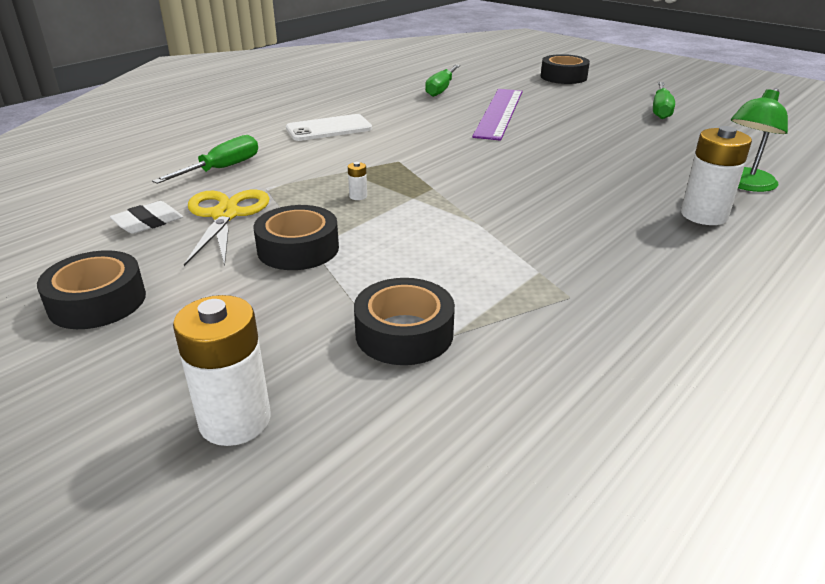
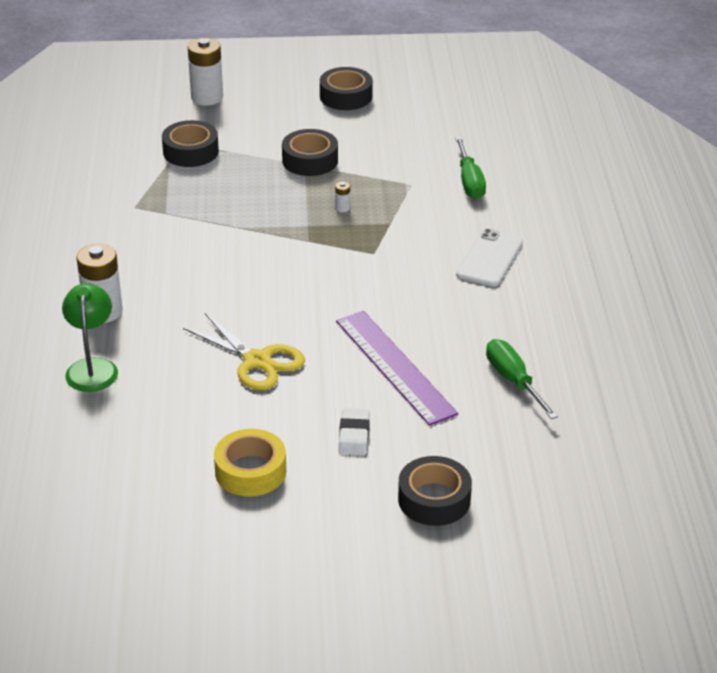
camera: 135 degrees right, 5 degrees up
(148, 222) = (418, 132): white eraser -> white eraser (354, 435)
(225, 215) = (389, 156): yellow scissors -> yellow scissors (257, 361)
(660, 110) = (250, 471): green screwdriver -> yellow tape

